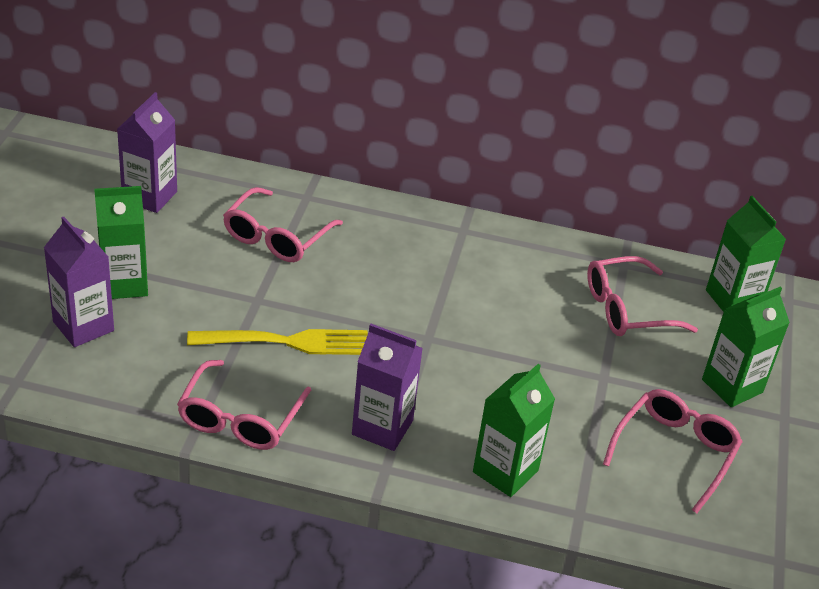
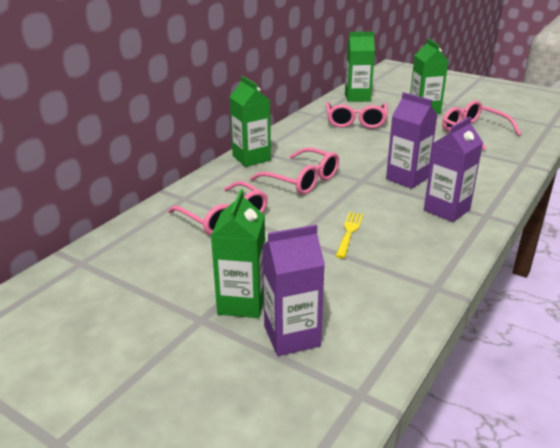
camera: 65 degrees left, 10 degrees down
(149, 196) = (126, 272): purple carton -> purple carton (407, 178)
(240, 418) = (431, 266): pink glasses -> pink glasses (302, 180)
(285, 342) = (349, 233): yellow fork -> yellow fork, size x0.58
(505, 471) = (488, 177): green carton -> green carton (251, 158)

